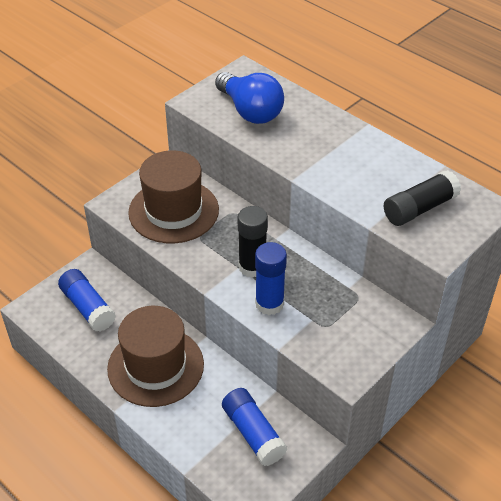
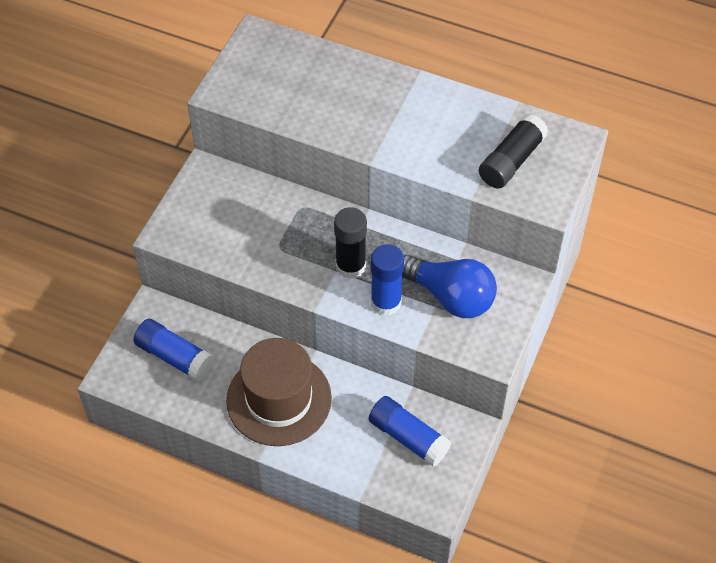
camera: 20 degrees left, 10 degrees up
(173, 211) = (237, 224): brown hat -> none
(250, 111) = (288, 88): blue light bulb -> blue light bulb (450, 297)

